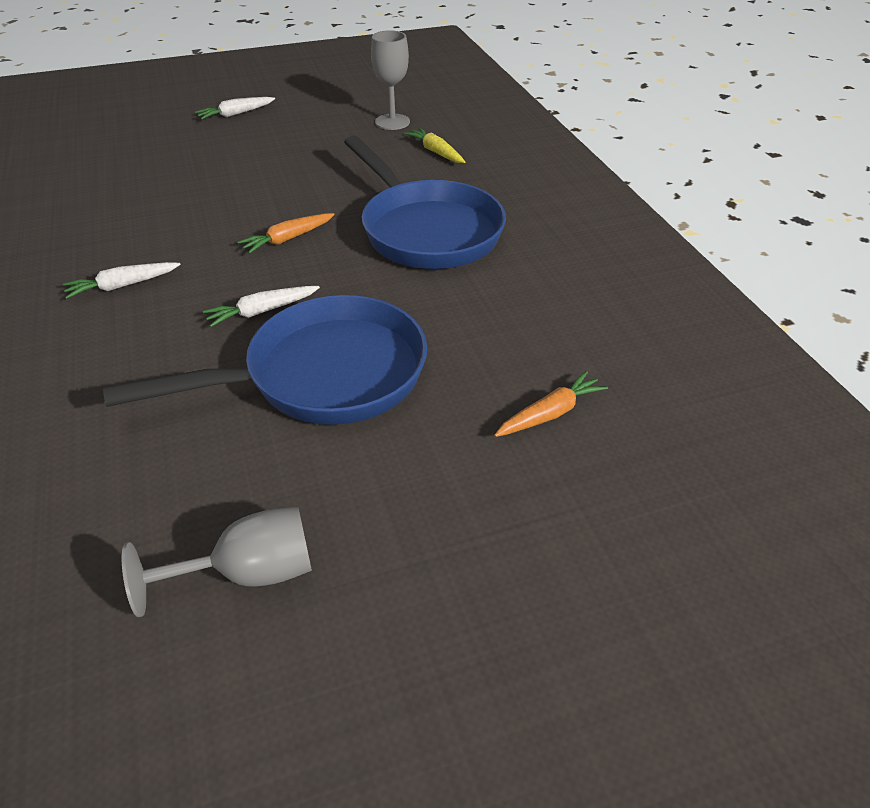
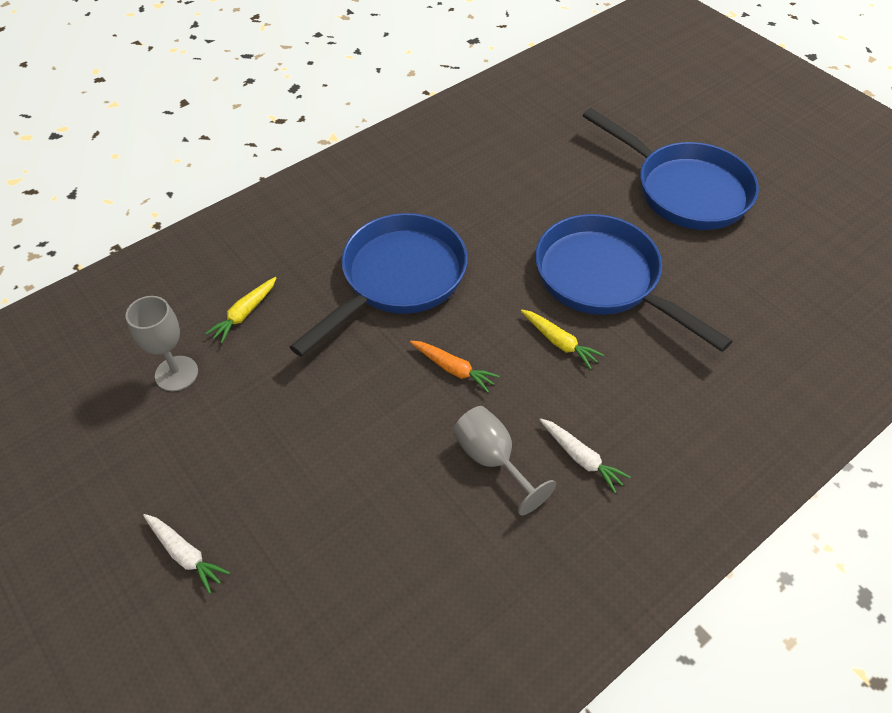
camera: 110 degrees left, 10 degrees up
(248, 573) = (757, 255): grey goblet -> grey goblet (492, 459)
(262, 311) = (559, 342): white carrot -> yellow carrot
(450, 541) = (684, 190): none -> blue pan
(550, 413) = (571, 171): orange carrot -> none

